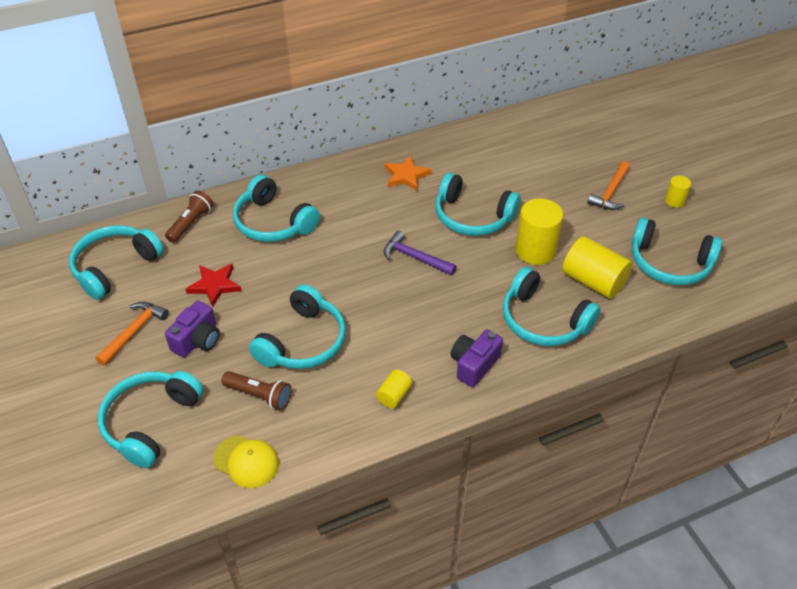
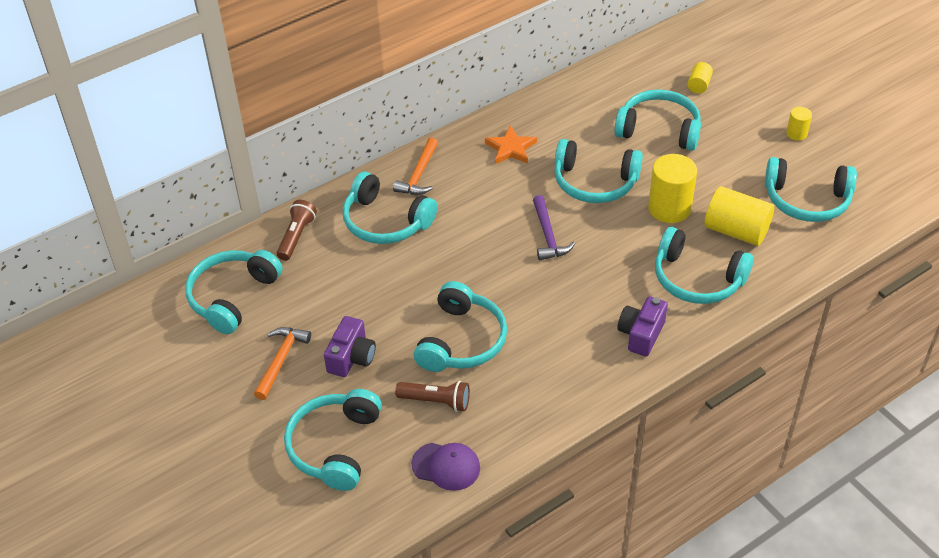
camera: 10 degrees left, 0 degrees up
(215, 285) = (348, 298): red star -> none
(246, 461) = (446, 466): yellow cap -> purple cap
(394, 395) = (571, 378): yellow cylinder -> yellow cylinder (699, 85)
(415, 257) = (548, 235): purple hammer -> purple hammer turned 120 degrees counterclockwise
(546, 179) = (659, 129): none -> turquoise headphones
(610, 192) = (729, 134): orange hammer -> orange hammer (419, 175)

